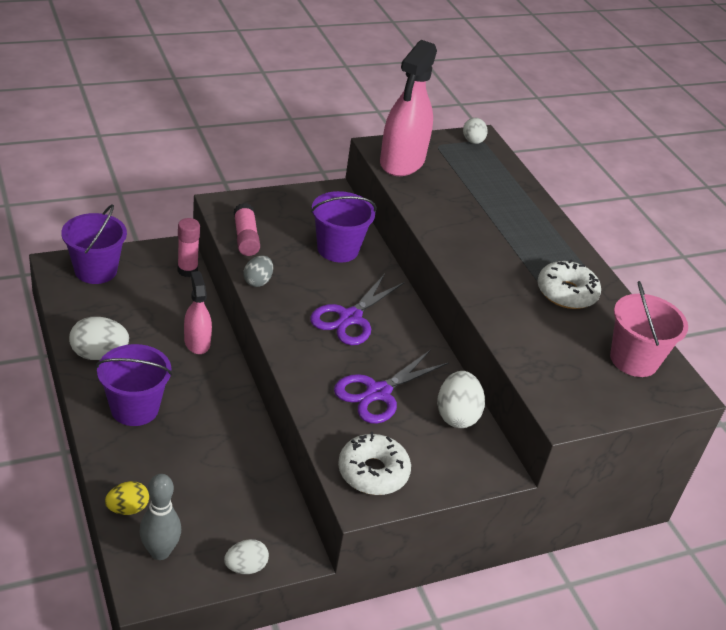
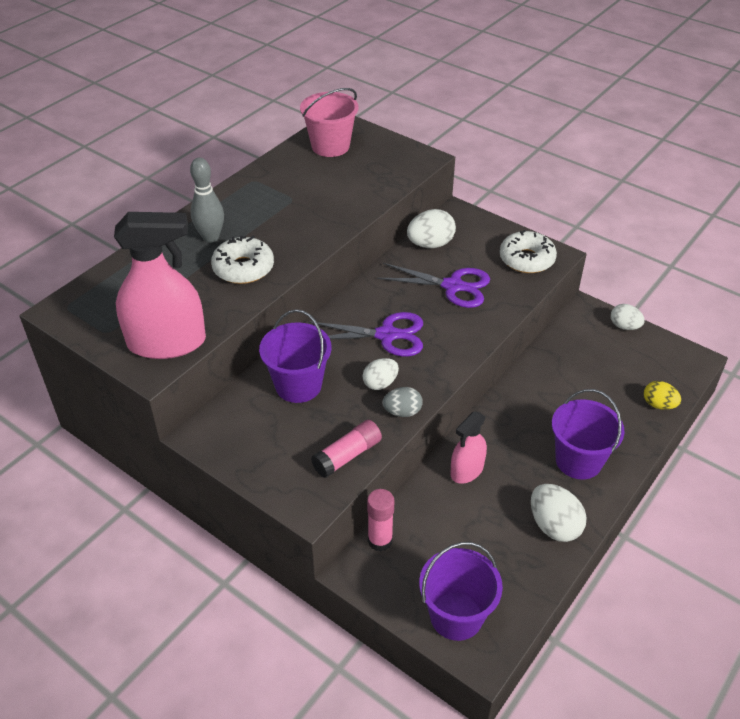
camera: 115 degrees left, 5 degrees up
(160, 552) = (665, 369): grey bowling pin -> grey bowling pin (211, 237)
(473, 141) = (74, 312): white egg -> white egg (380, 383)
(566, 293) = (283, 190): white donut -> white donut (243, 268)

